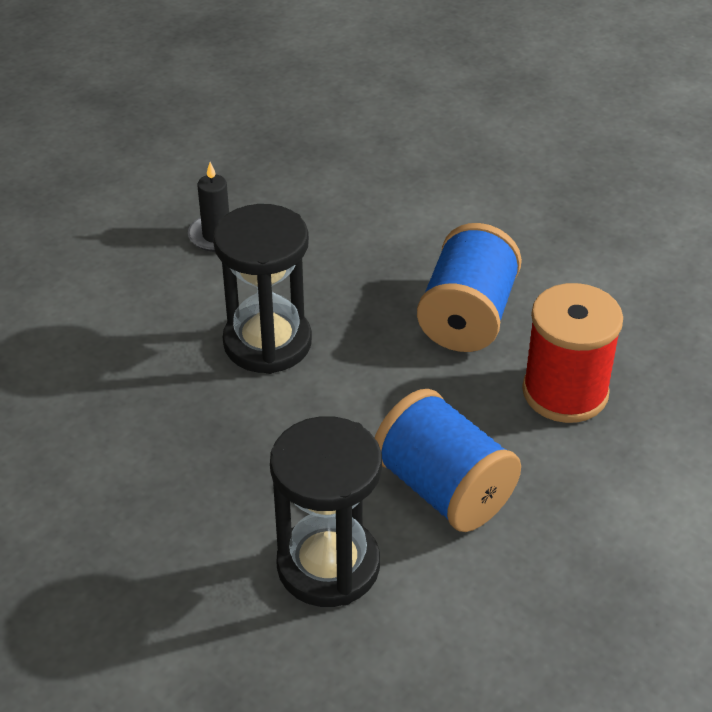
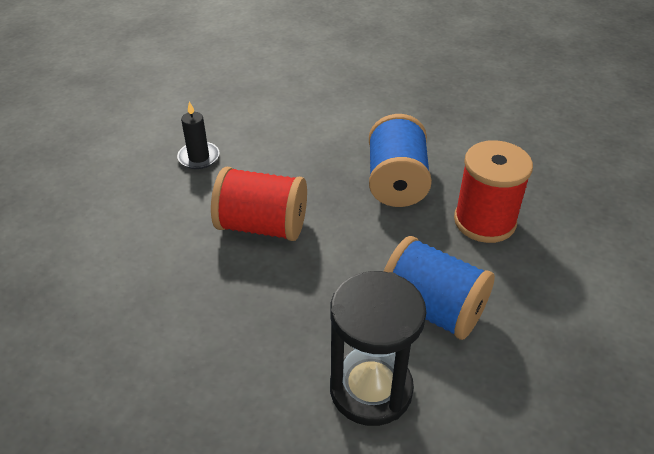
camera: 15 degrees left, 0 degrees up
(267, 342) = (262, 226): black hourglass -> red spool

